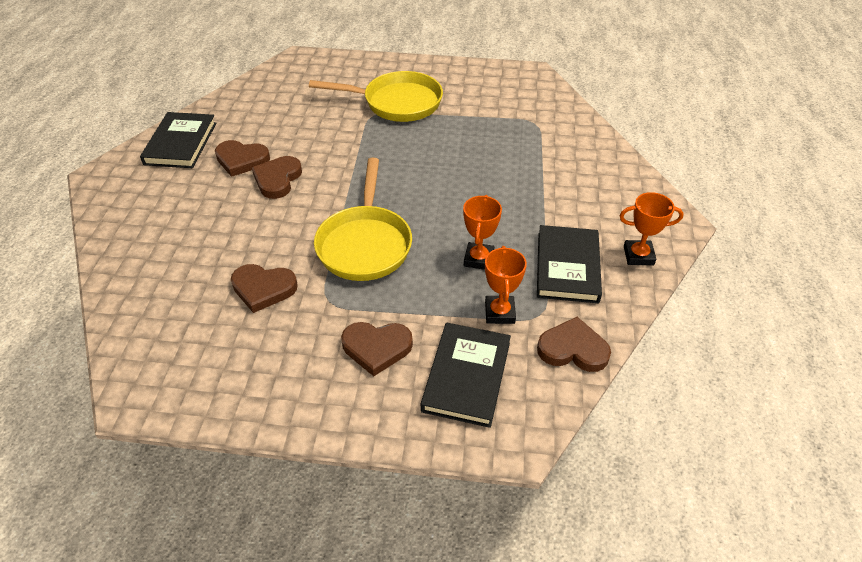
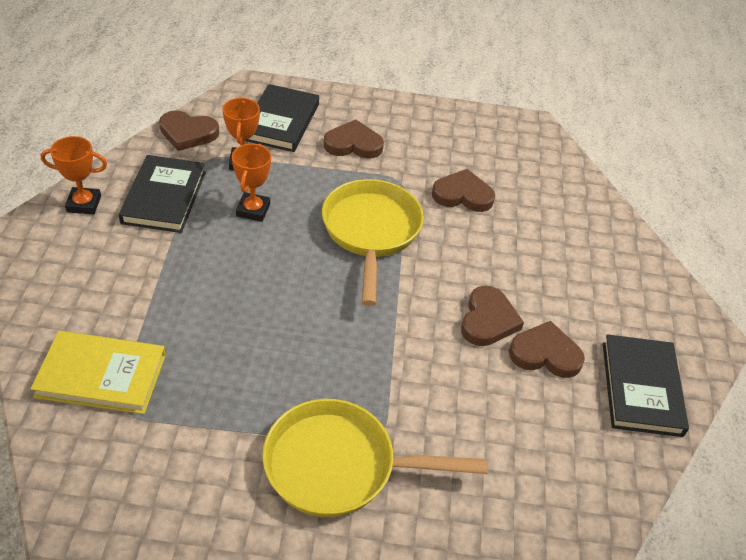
camera: 175 degrees right, 0 degrees up
(556, 137) = (101, 376): none -> yellow book

